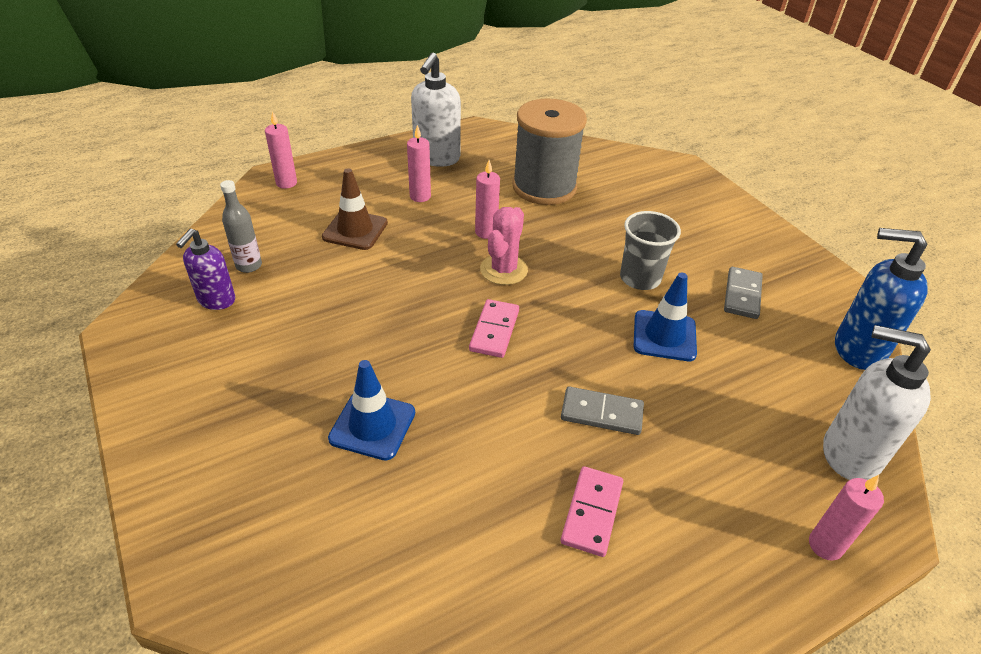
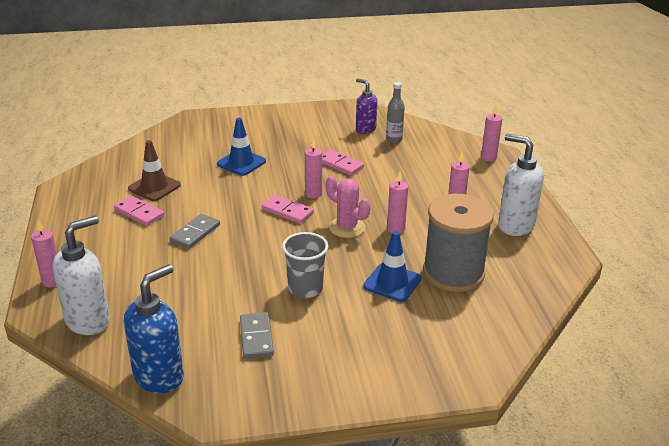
camera: 110 degrees right, 10 degrees down
(342, 306) = (340, 164): none -> pink domino
(355, 230) = (419, 177): brown traffic cone -> brown traffic cone (154, 187)
(438, 315) = (313, 194): none -> pink candle
(664, 336) = (239, 279): blue traffic cone -> blue traffic cone (392, 282)
(742, 295) = (256, 337): grey domino -> grey domino turned 45 degrees clockwise

